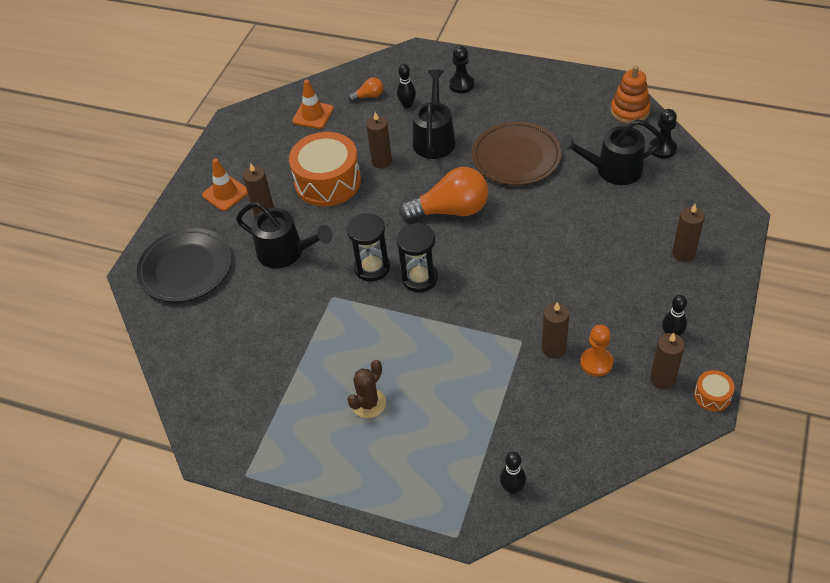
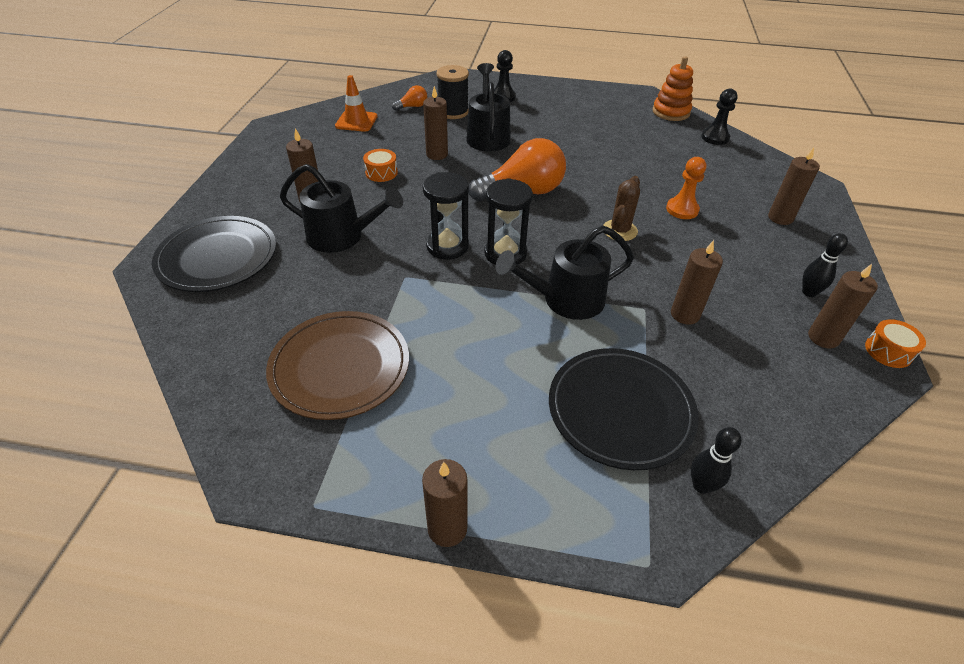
camera: 15 degrees left, 5 degrees down
(225, 193) = (265, 186): orange traffic cone -> none
(328, 181) = (381, 173): orange drum -> orange drum, size x0.44
(330, 499) = (447, 528): none -> brown candle
(368, 403) = (476, 392): brown cactus -> brown cactus (619, 230)
(407, 105) = (453, 112): black bowling pin -> black spool
(473, 427) = (620, 410): none -> black plate
(516, 157) = (575, 147): brown plate -> brown plate (340, 367)
(596, 363) = (740, 325): orange pawn -> orange pawn (682, 209)
(612, 170) = (675, 154): black watering can -> black watering can (565, 300)

